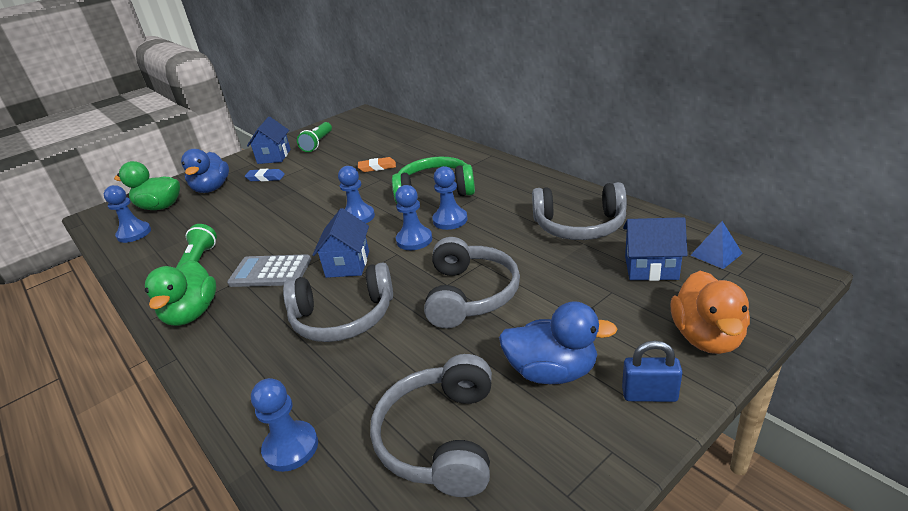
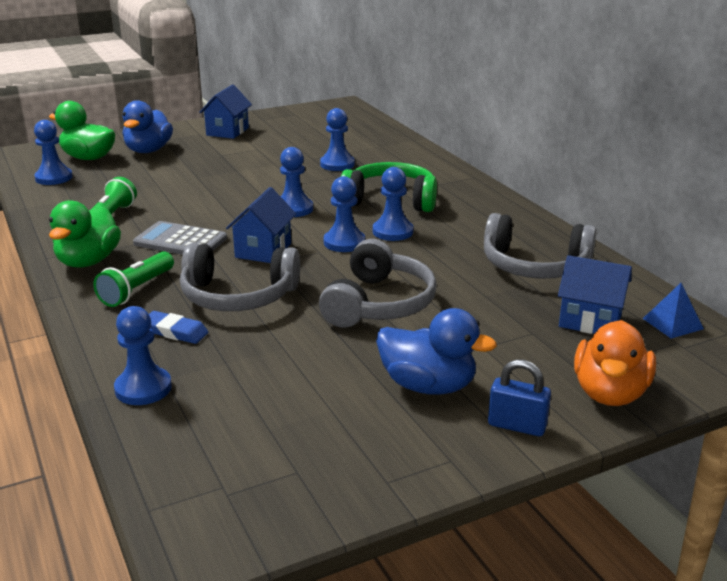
camera: 10 degrees right, 5 degrees down
(265, 178) = (210, 151): blue eraser -> blue eraser (174, 332)
(317, 143) = (281, 127): green flashlight -> green flashlight (136, 290)
(377, 167) = (337, 164): orange eraser -> blue pawn
(441, 438) = (289, 413): grey headphones -> none

